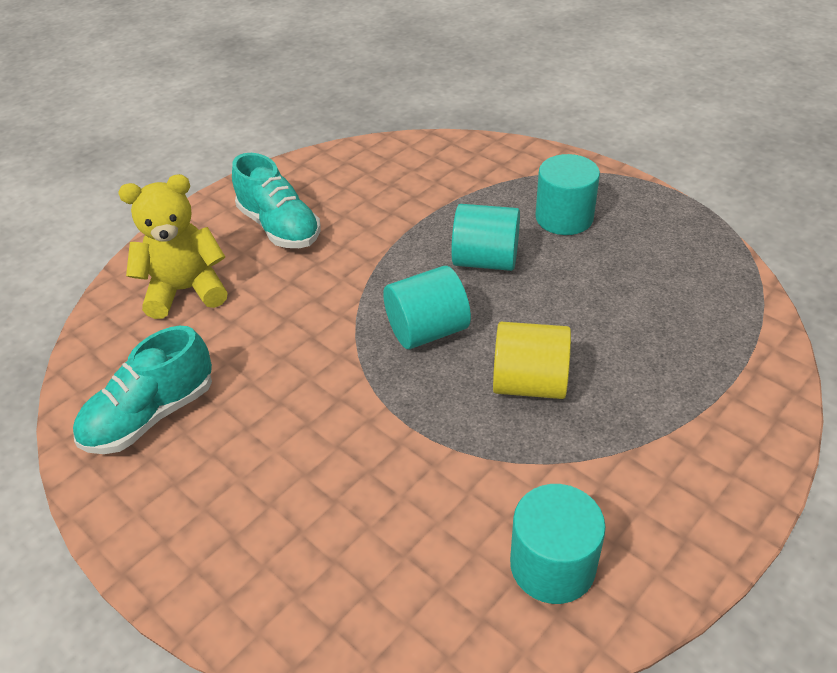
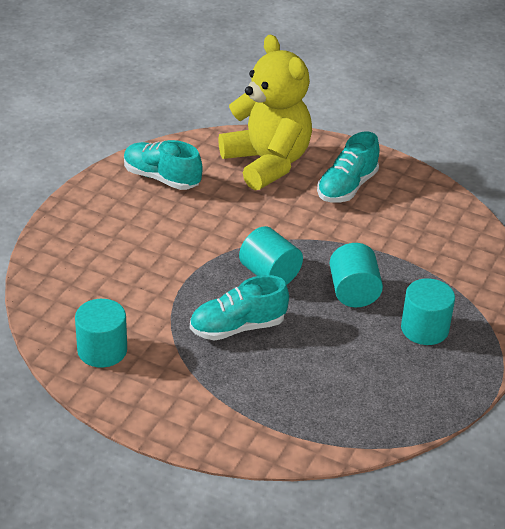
camera: 70 degrees right, 5 degrees down
(186, 290) = (267, 163): yellow teddy bear -> yellow teddy bear, size x1.54
(529, 383) = (237, 327): yellow cylinder -> turquoise shoe

